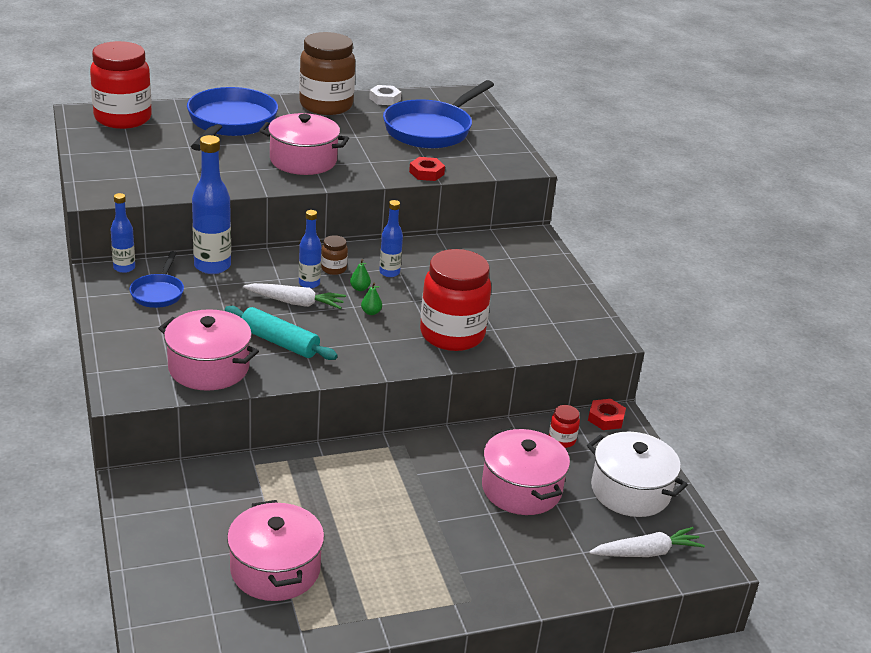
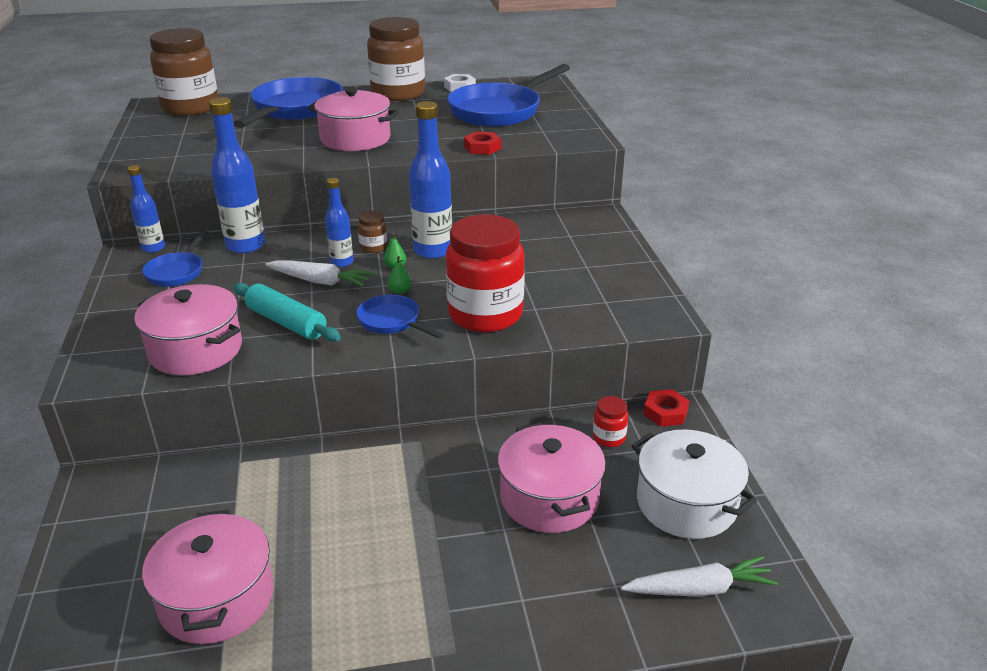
camera: 10 degrees right, 0 degrees up
(123, 118) = (190, 108): red jar -> brown jar
(373, 341) = (392, 322): none -> blue pan
(389, 272) = (433, 251): blue bottle -> blue bottle, size x1.73

